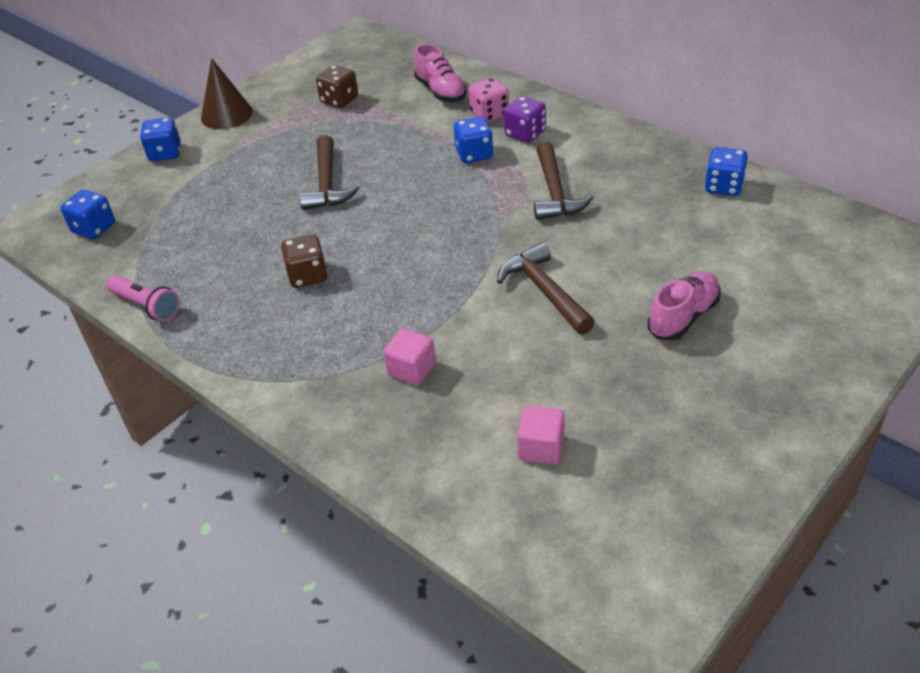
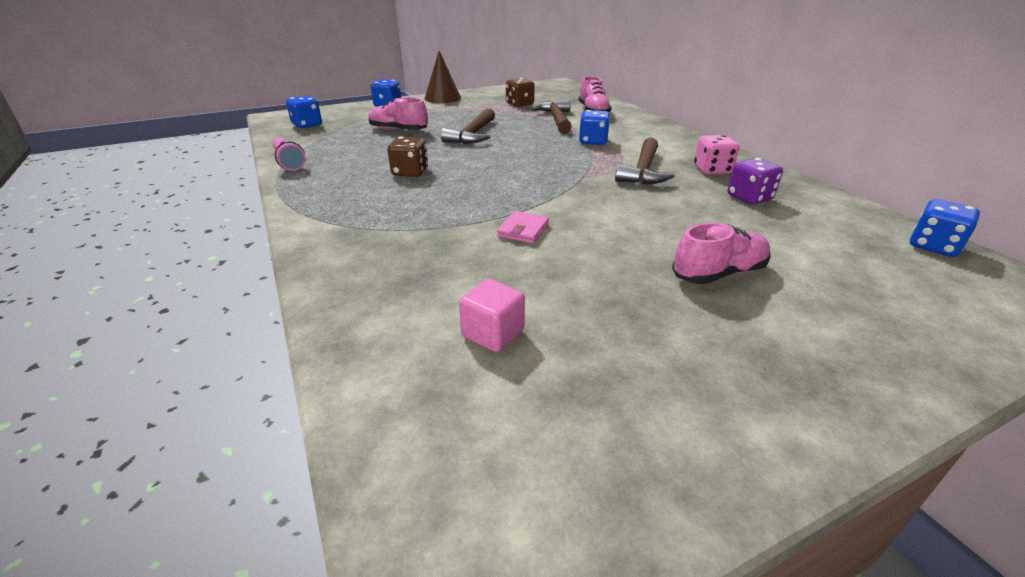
camera: 20 degrees right, 10 degrees down
(227, 203) = (398, 130): none -> pink shoe
(411, 370) = (429, 242): pink cube -> none
(489, 114) = (620, 126): pink dice -> pink dice (712, 170)
(489, 322) = (523, 230): none -> pink wallet
(525, 134) = (641, 139): purple dice -> purple dice (749, 198)
(544, 291) = (589, 223): brown hammer -> brown hammer (556, 119)
(723, 186) = (807, 198): blue dice -> blue dice (933, 246)

